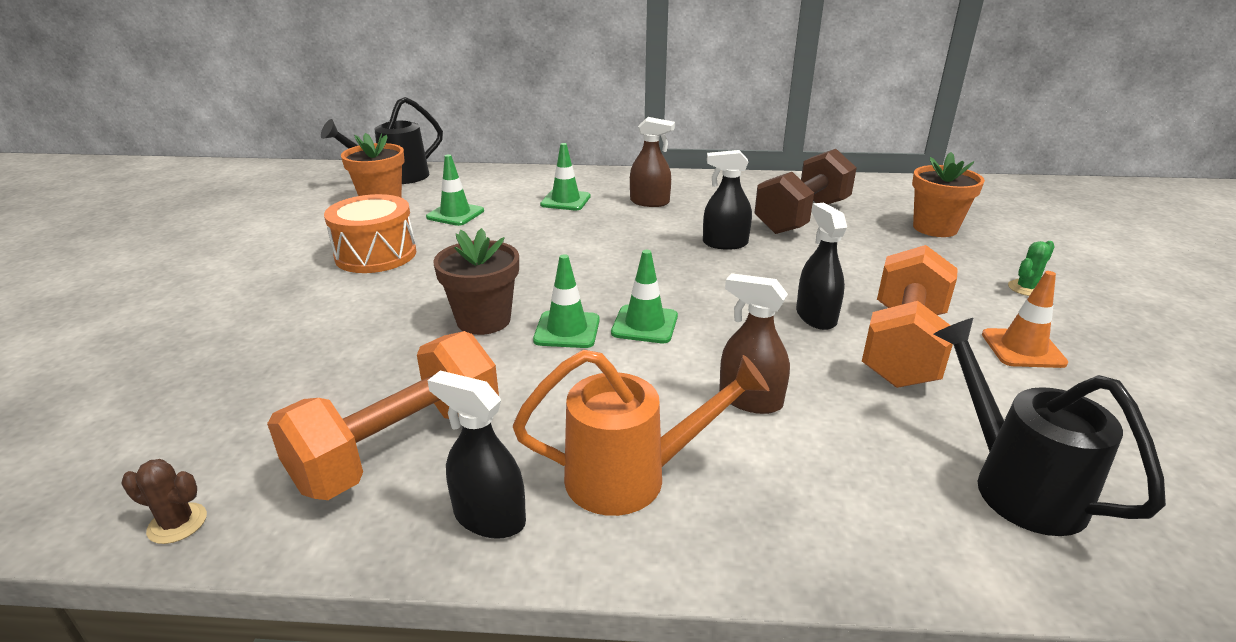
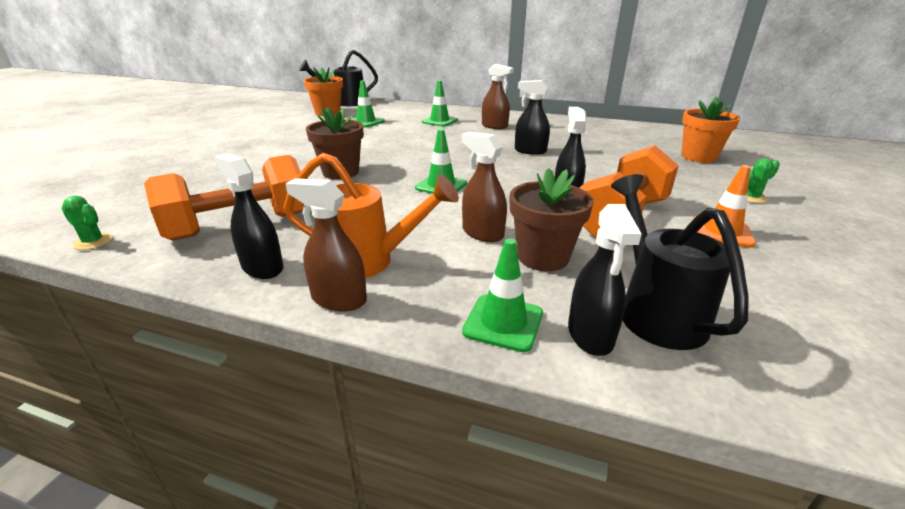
camera: 15 degrees right, 0 degrees up
(177, 523) = (93, 242): brown cactus -> green cactus
(376, 255) = (304, 136): orange drum -> none
(567, 330) = (388, 183): green traffic cone -> green traffic cone (503, 322)
(634, 549) = (338, 299): none -> brown spray bottle
(802, 217) = (598, 142): brown dumbbell -> none
(847, 426) = (543, 257): none -> brown flower pot
(967, 536) = (590, 335): none -> black spray bottle

